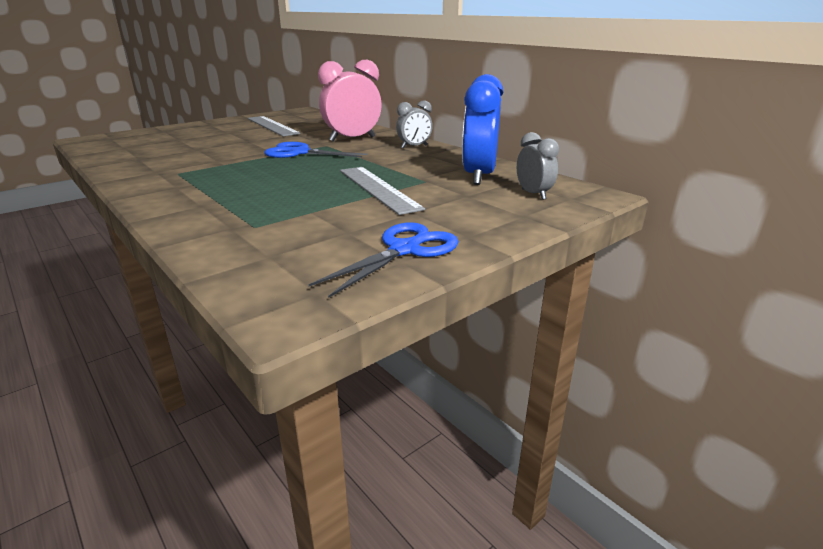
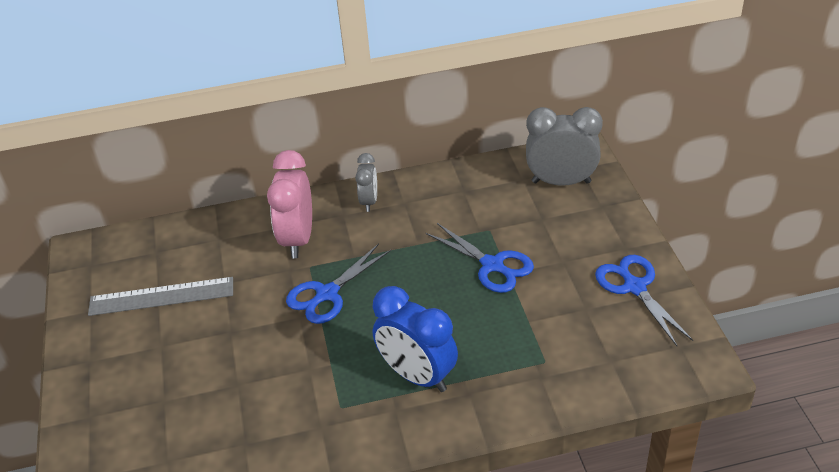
camera: 60 degrees left, 15 degrees up
(378, 189) = (493, 265): grey ruler -> blue scissors
(479, 176) = (498, 194): blue clock -> blue clock (417, 375)
(533, 194) = (561, 182): grey clock -> grey clock, size x1.76

